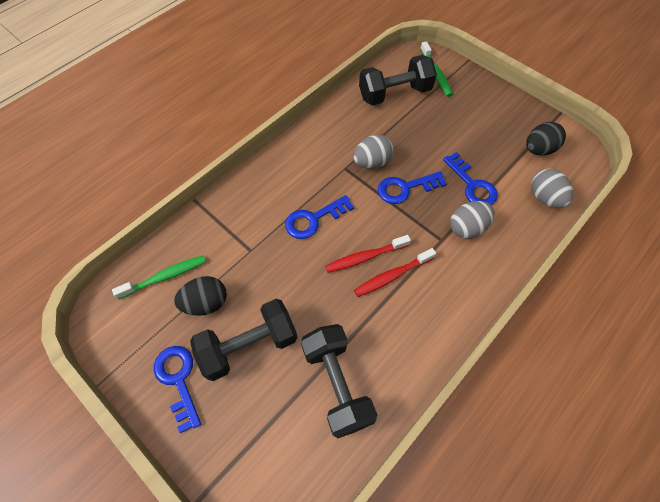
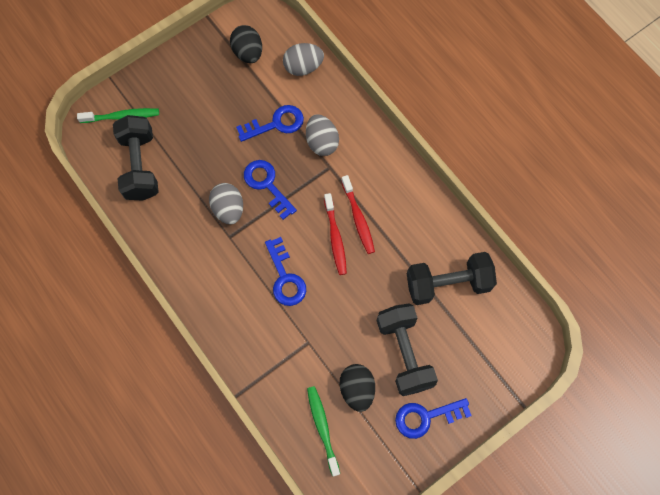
camera: 80 degrees left, 10 degrees up
(405, 188) = (267, 185): blue key -> blue key turned 150 degrees clockwise

